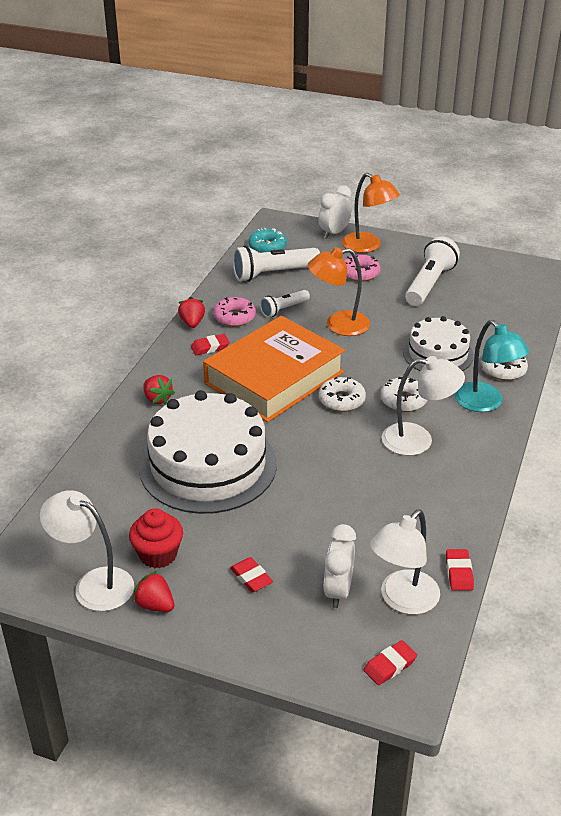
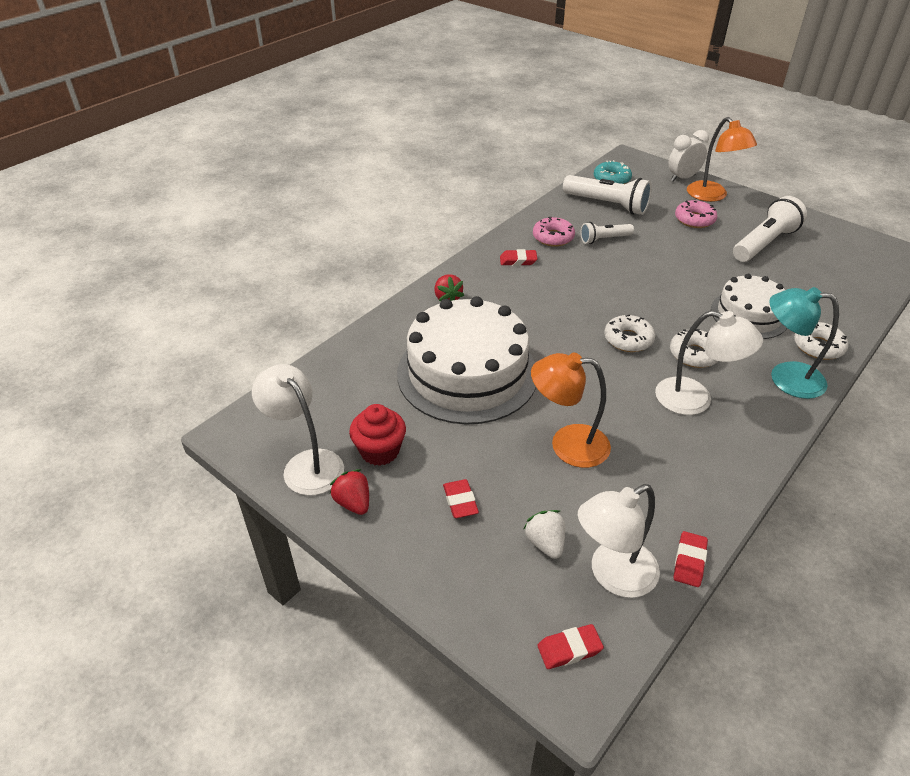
camera: 20 degrees right, 5 degrees up
(192, 323) = (511, 235): red strawberry -> none
(273, 274) = (607, 205): white flashlight -> white flashlight turned 150 degrees counterclockwise
(274, 378) = (568, 302): orange book -> none
(338, 325) = (653, 265): orange lamp -> orange lamp (567, 444)
(338, 591) = (545, 543): white clock -> white strawberry
(485, 403) = (785, 378): turquoise lamp -> turquoise lamp turned 120 degrees clockwise

